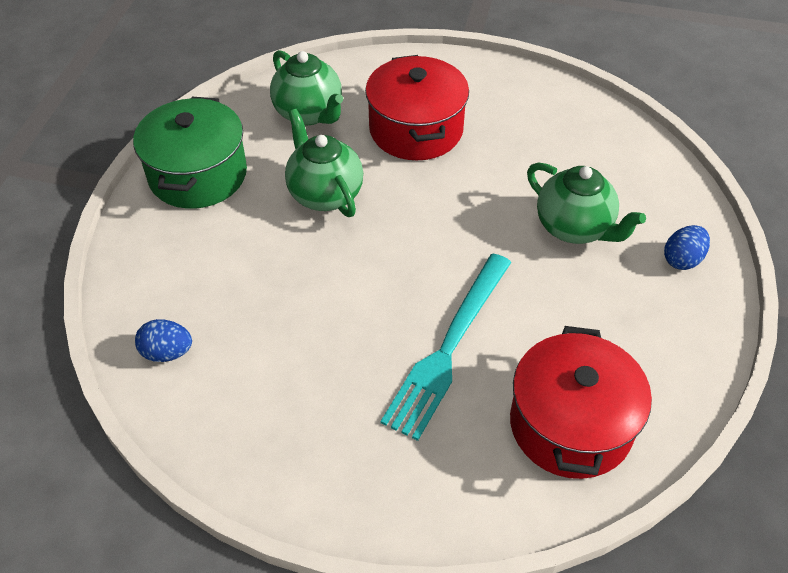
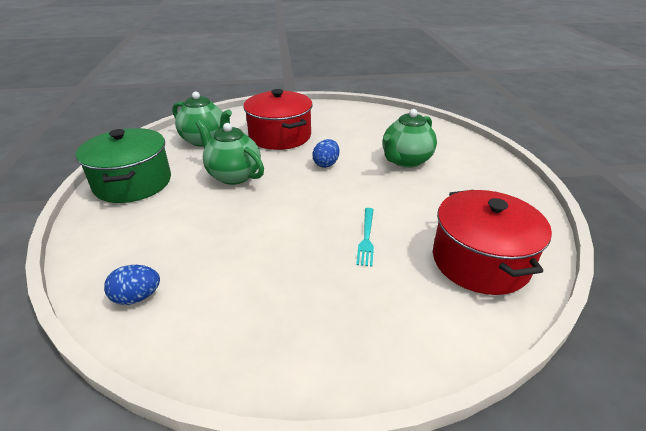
camera: 20 degrees left, 15 degrees down
(448, 347) = (366, 238): turquoise fork -> turquoise fork, size x0.48
(575, 228) = (406, 161): green teapot -> green teapot turned 105 degrees clockwise
(682, 259) = (478, 162): blue egg -> blue egg (326, 164)

